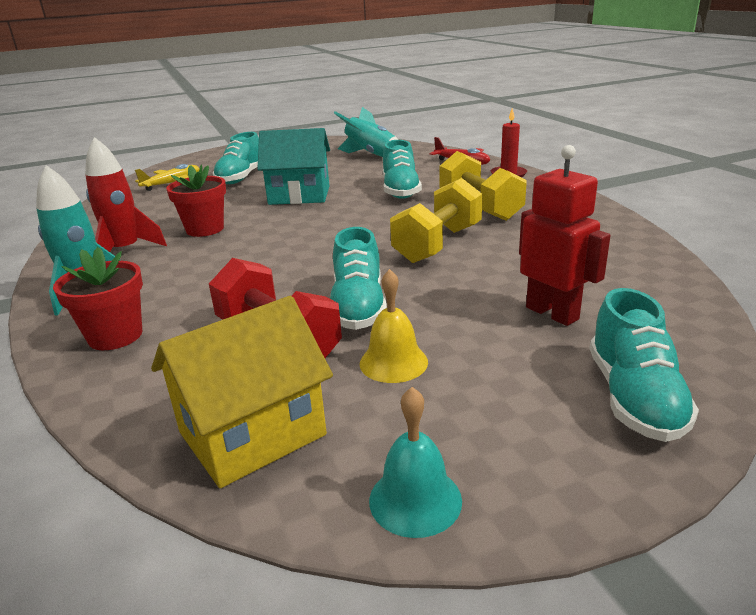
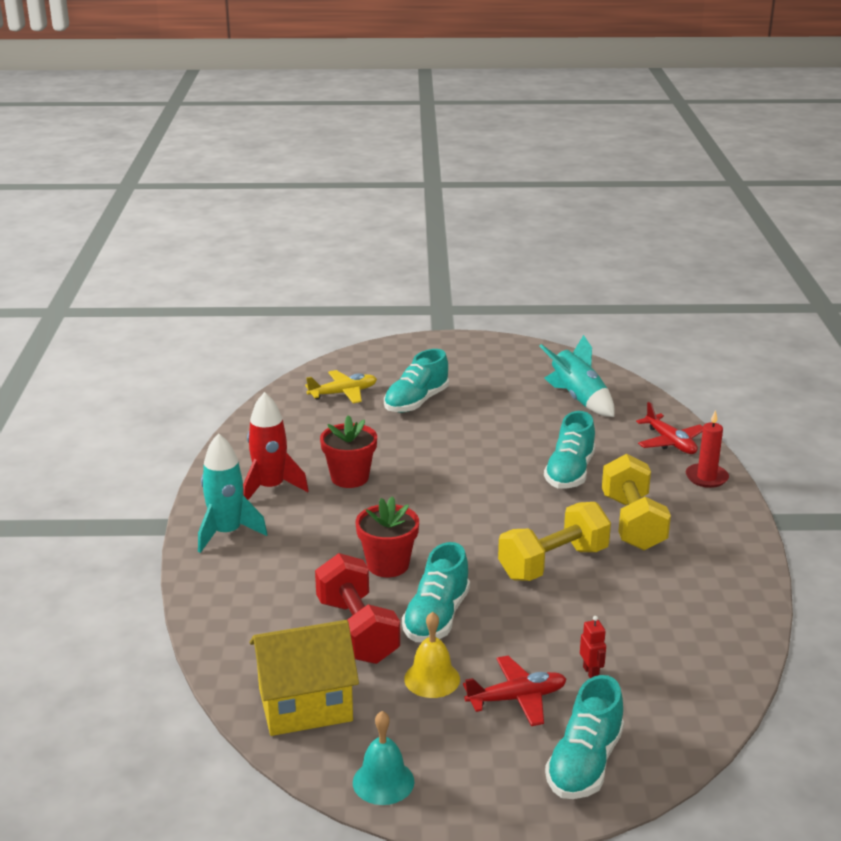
camera: 20 degrees right, 0 degrees up
(115, 336) = (238, 588): red flower pot -> red flower pot (388, 565)
(299, 195) = (462, 450): turquoise house -> none
(501, 355) = (517, 698): none -> red plane
(552, 313) = (591, 673): red robot -> red robot, size x0.47

